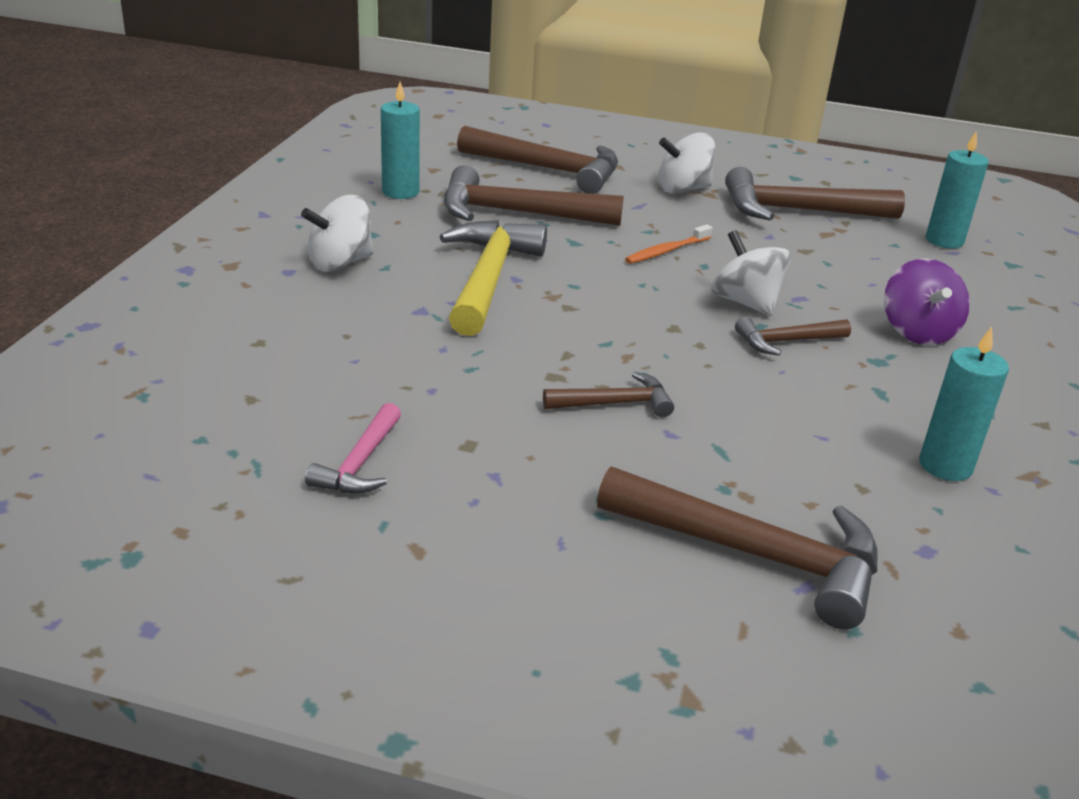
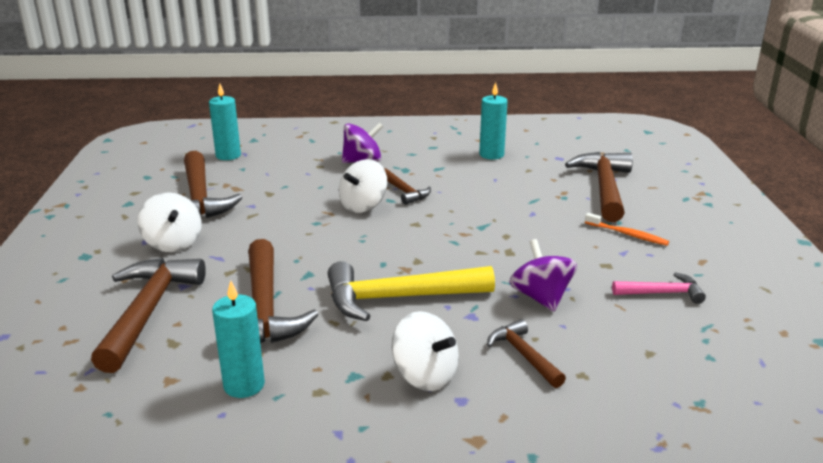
camera: 105 degrees left, 5 degrees down
(423, 364) = (541, 297): none -> purple spinning top
(614, 404) = (520, 230): brown hammer -> brown hammer (524, 355)
(666, 251) = (301, 237): orange toothbrush -> orange toothbrush (627, 234)

